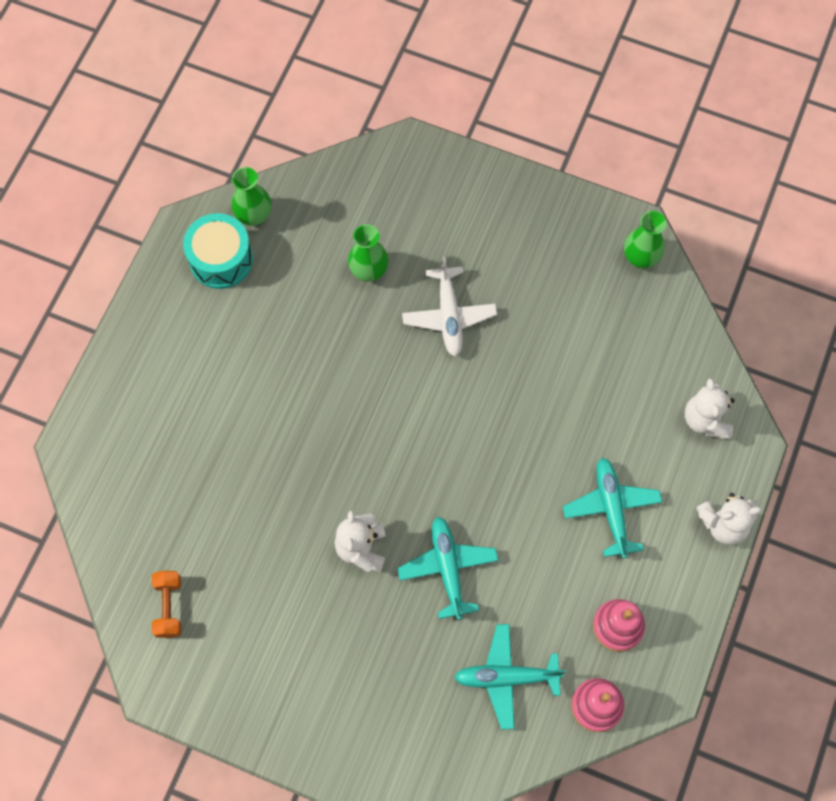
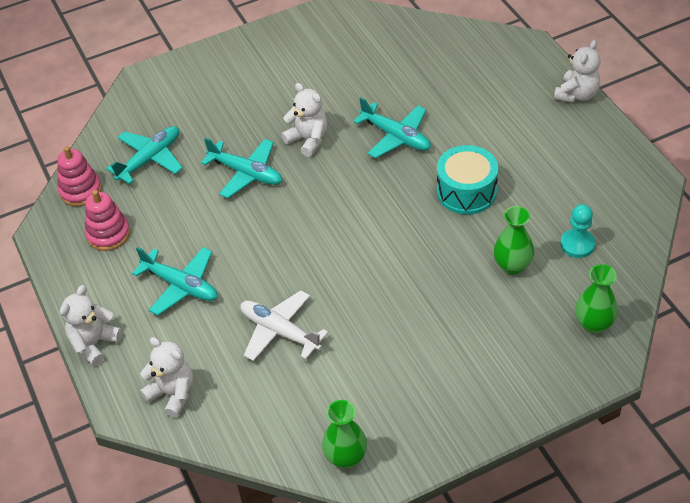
camera: 135 degrees right, 20 degrees down
(115, 355) = (576, 94): none -> white teddy bear
(169, 607) = (372, 38): orange dumbbell -> none
(221, 259) = (605, 186): turquoise drum -> turquoise drum (466, 191)
(254, 215) = (628, 226): green vase -> green vase (593, 324)
(294, 471) = (396, 137): none -> turquoise plane
(306, 239) = (577, 244): none -> turquoise pawn
(449, 316) = (424, 290): white plane -> white plane (279, 331)

